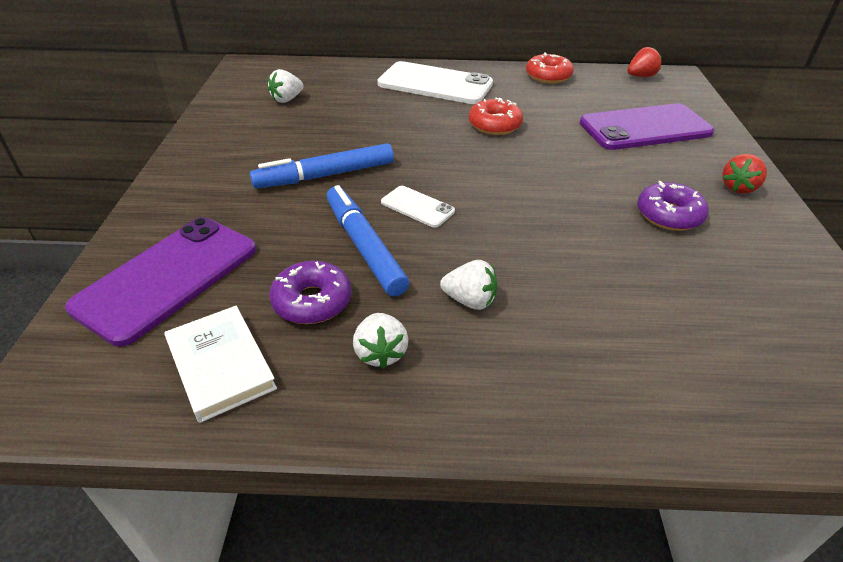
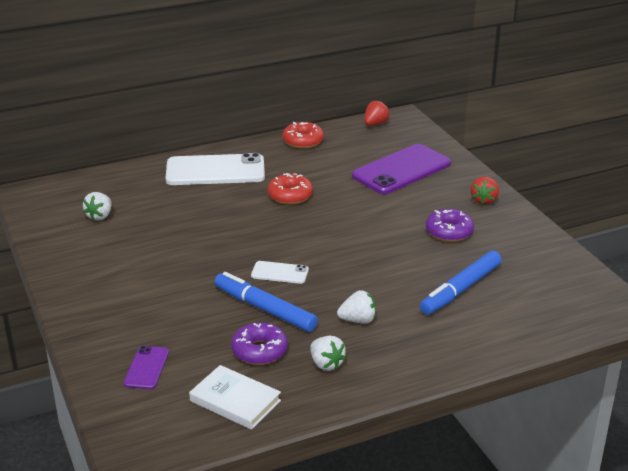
camera: 25 degrees left, 10 degrees down
(167, 277) = (146, 368): purple phone -> purple phone, size x0.48
(325, 175) = (193, 269): blue marker -> blue marker (461, 289)

